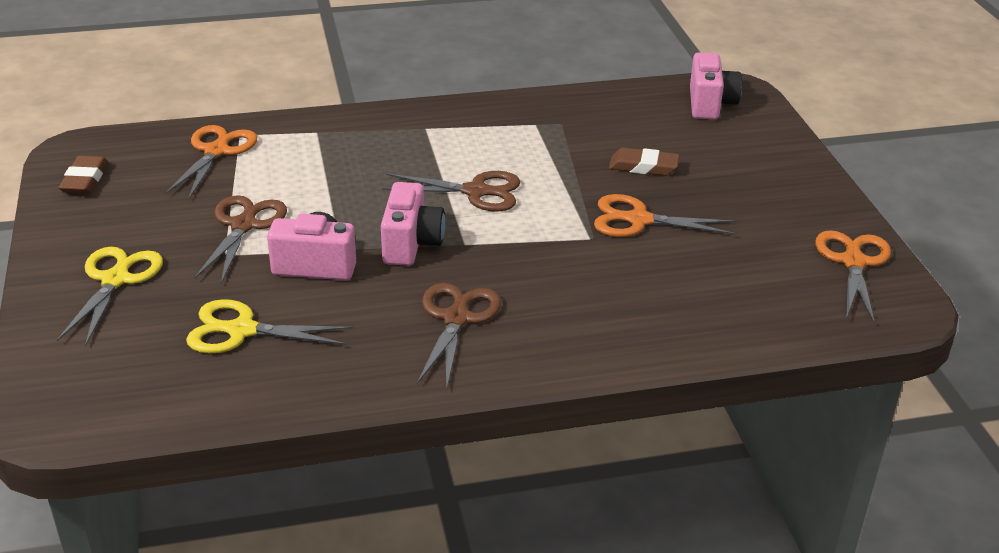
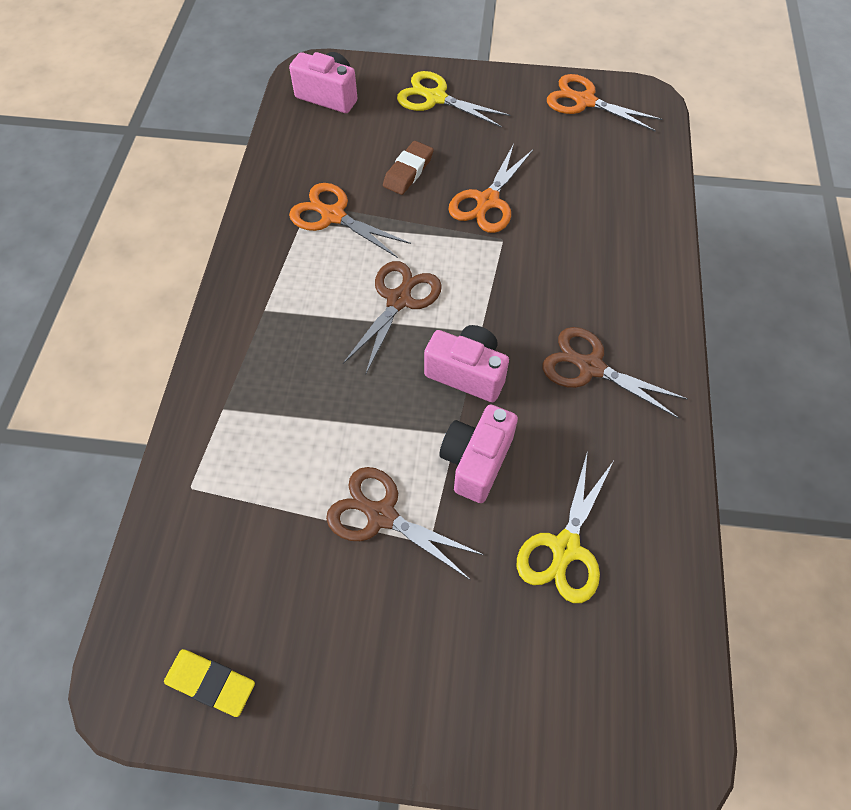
camera: 70 degrees left, 25 degrees up
(85, 180) = (211, 683): brown eraser -> yellow eraser
(115, 280) = (441, 665): yellow scissors -> yellow scissors (436, 98)
(216, 151) = (215, 519): orange scissors -> orange scissors (333, 216)

